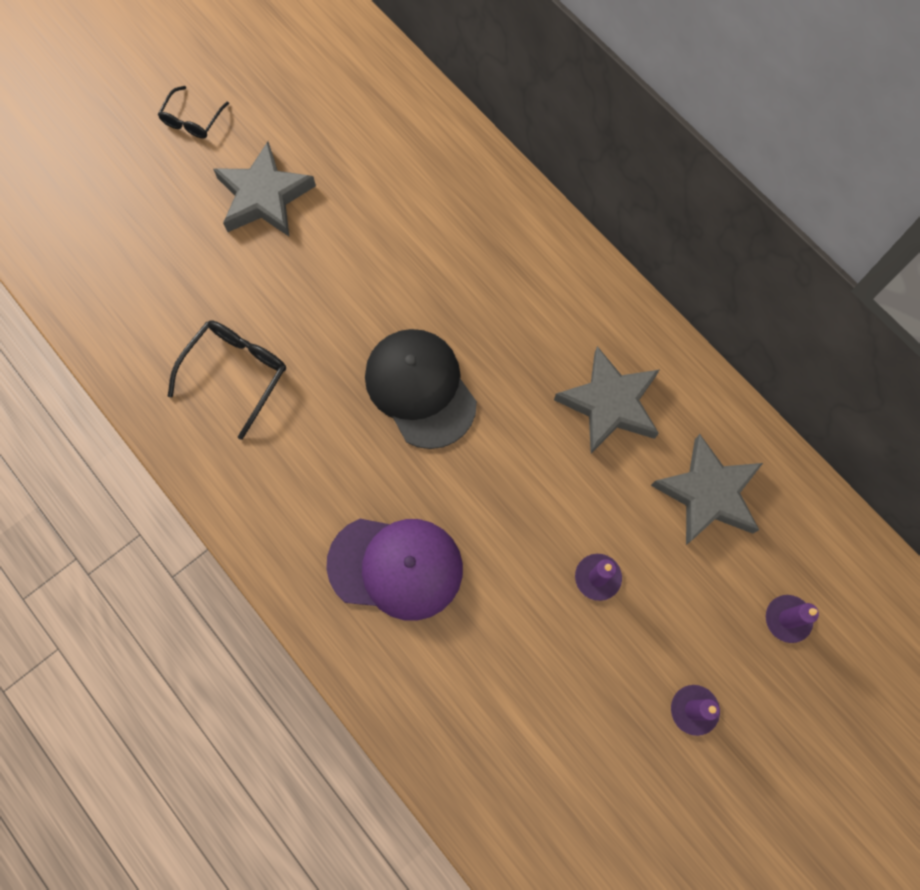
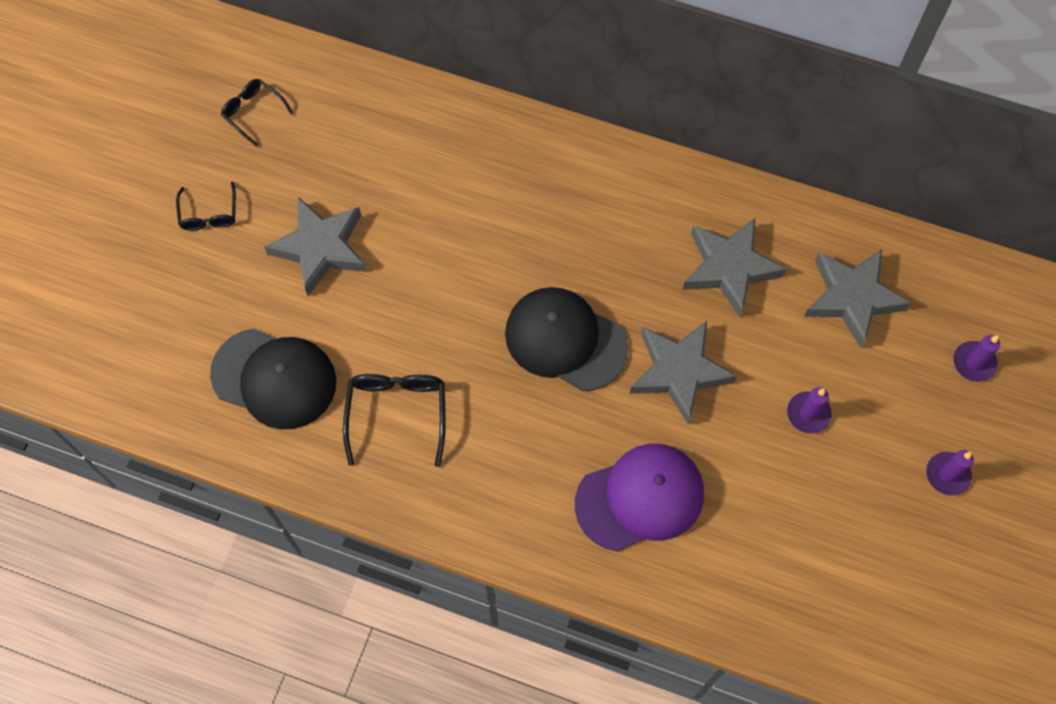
camera: 30 degrees left, 5 degrees down
(156, 287) = (274, 378): none -> black cap
(283, 52) = (253, 112): none -> black glasses
(503, 473) = (679, 372): none -> grey star

